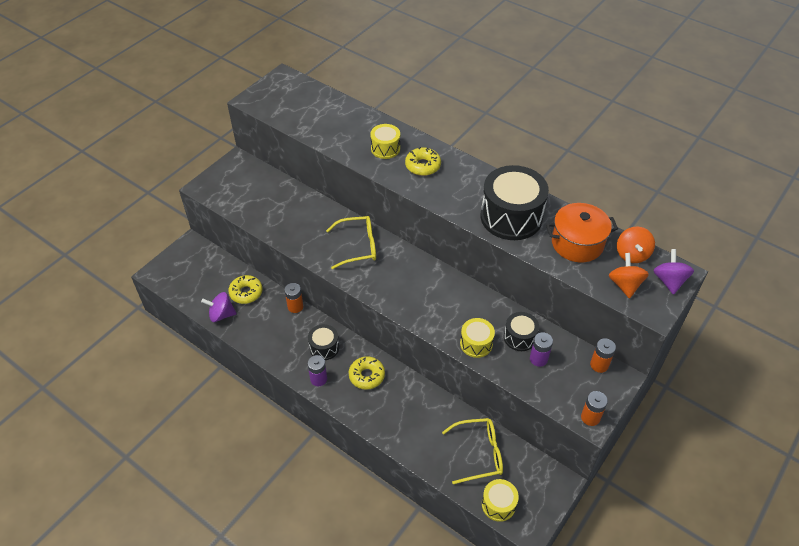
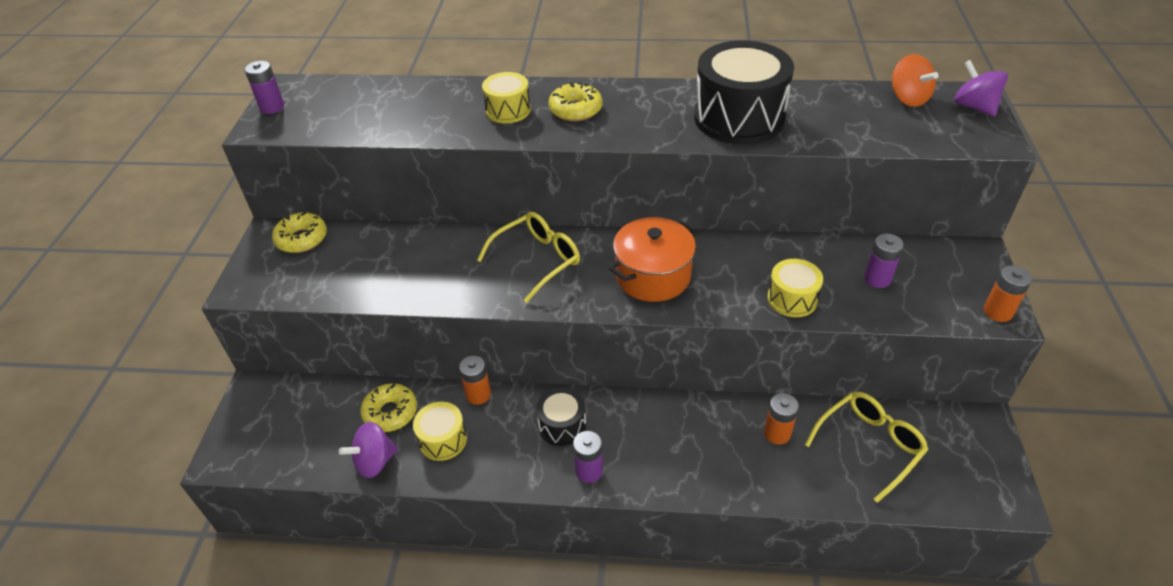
camera: 30 degrees left, 5 degrees down
(266, 88) = (272, 107): none -> purple battery
(367, 376) = (649, 430): yellow donut -> yellow donut (302, 239)
(498, 504) = (949, 494): yellow drum -> yellow drum (443, 440)
(519, 337) = (833, 266): black drum -> none
(577, 243) = (841, 112): orange pot -> orange pot (653, 276)
(599, 365) = (945, 251): orange battery -> orange battery (777, 433)
(625, 285) = (937, 130): orange spinning top -> none

